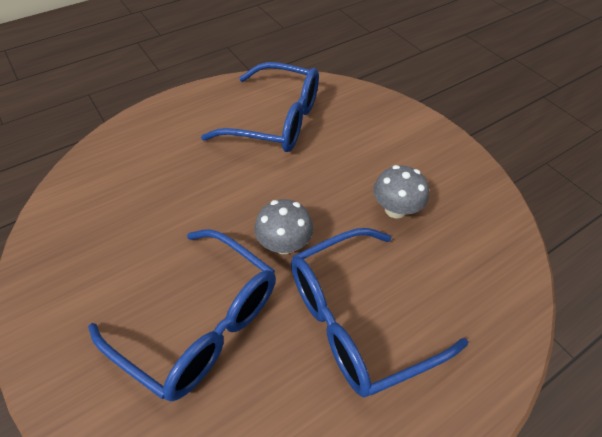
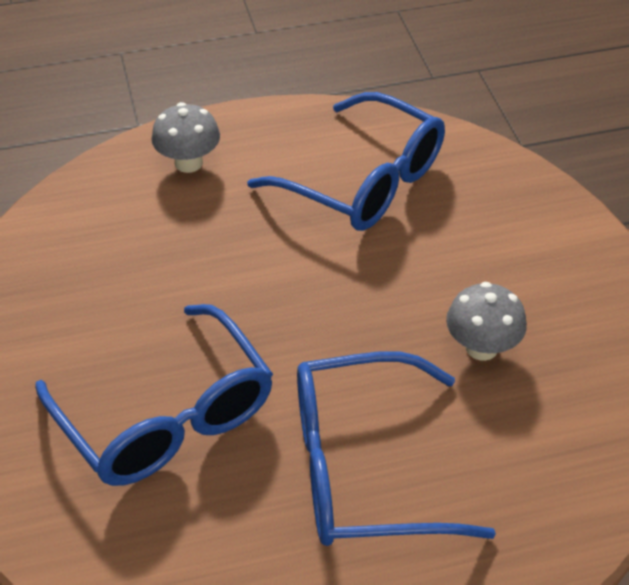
camera: 20 degrees right, 5 degrees down
(284, 244) = (306, 352): grey mushroom -> grey mushroom (188, 163)

